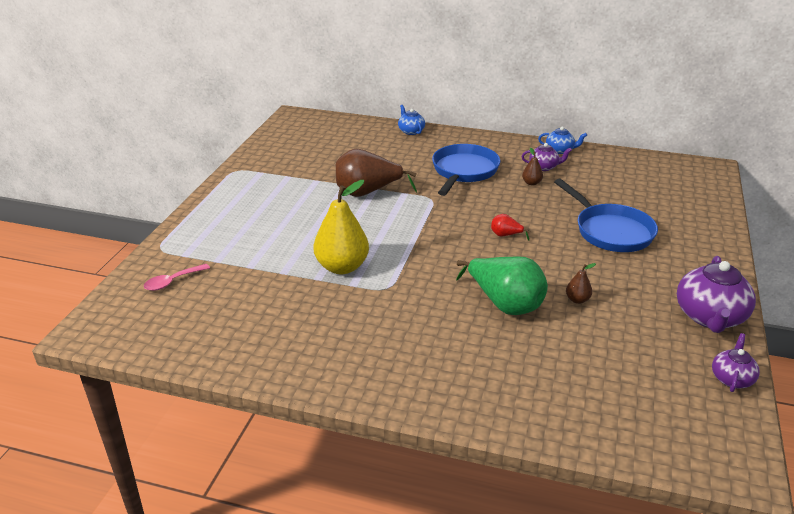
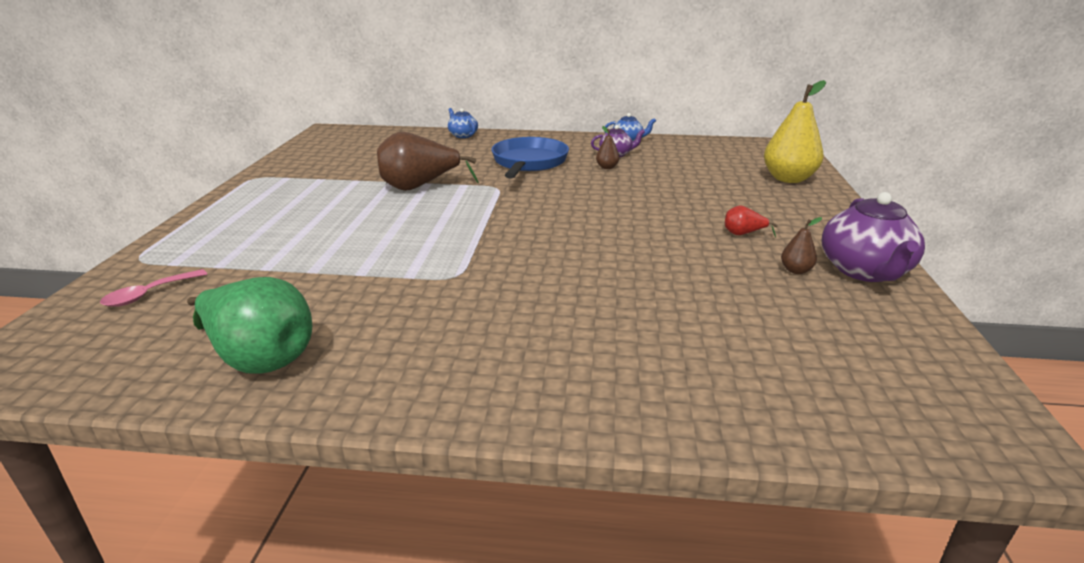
camera: 10 degrees left, 5 degrees down
(342, 267) = (393, 259): yellow pear -> yellow pear (788, 179)
(504, 304) = (612, 280): green pear -> green pear (259, 358)
(506, 235) = (592, 213): red pear -> red pear (743, 234)
(577, 300) = (701, 267): brown pear -> brown pear (796, 270)
(610, 231) = (710, 201): blue pan -> none
(732, 378) = (931, 333): purple teapot -> none

